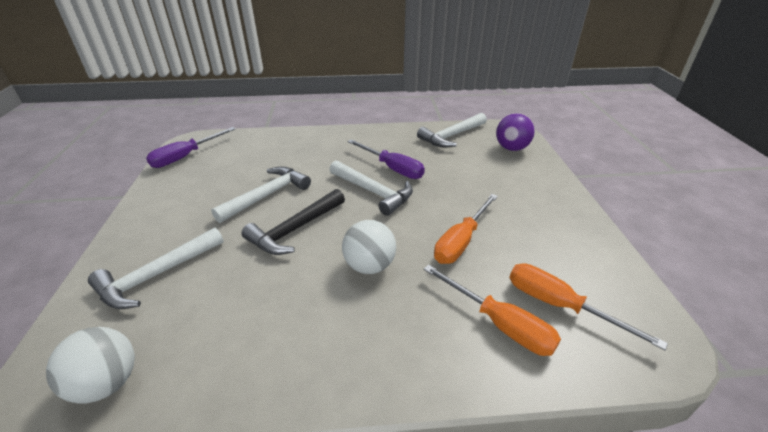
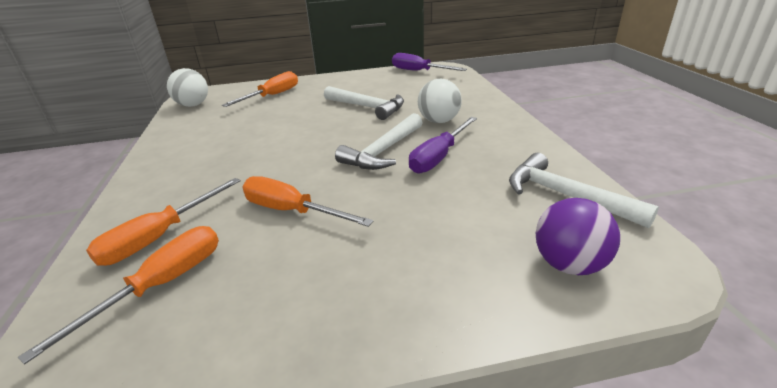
camera: 85 degrees right, 5 degrees down
(156, 276) = (272, 96): white hammer -> orange screwdriver
(295, 230) = (318, 125): black hammer -> none
(369, 266) = (264, 162): white ball -> white ball (439, 121)

